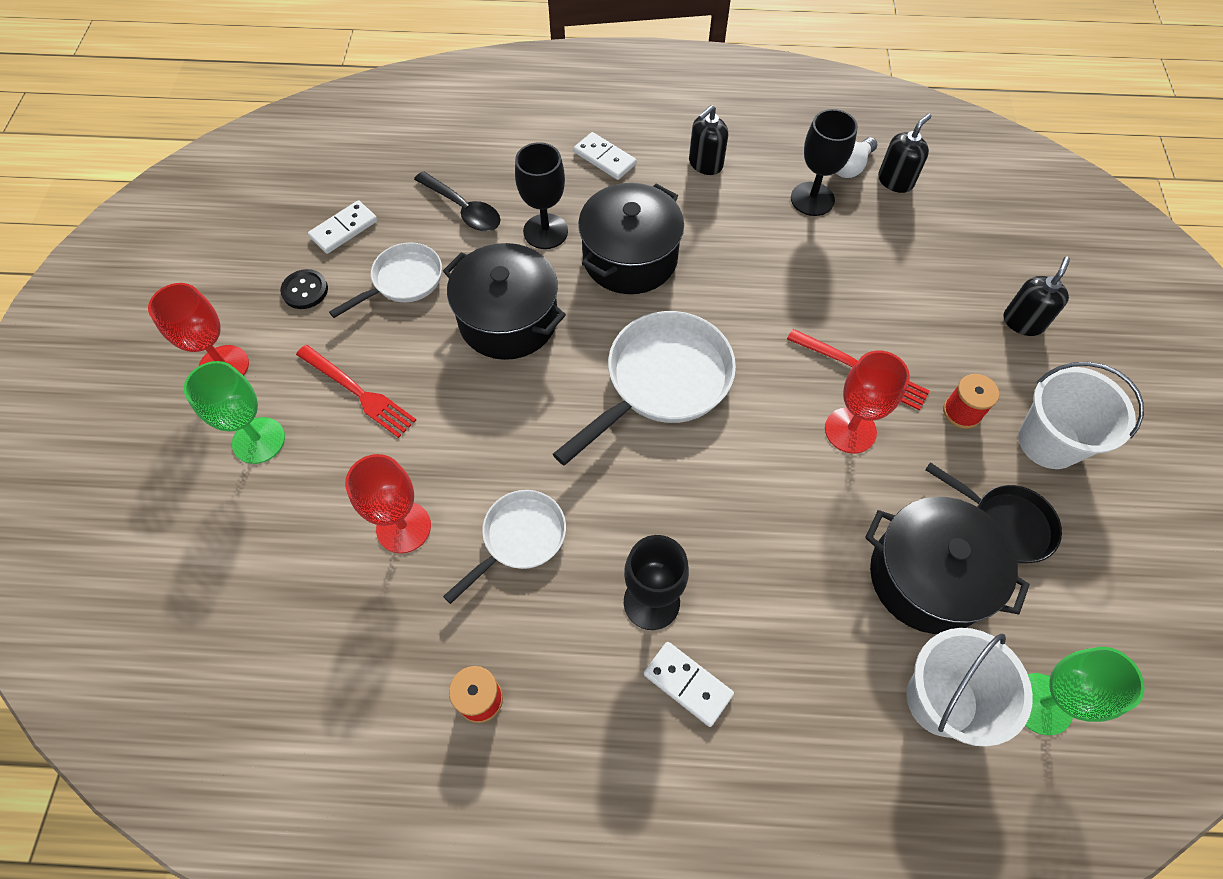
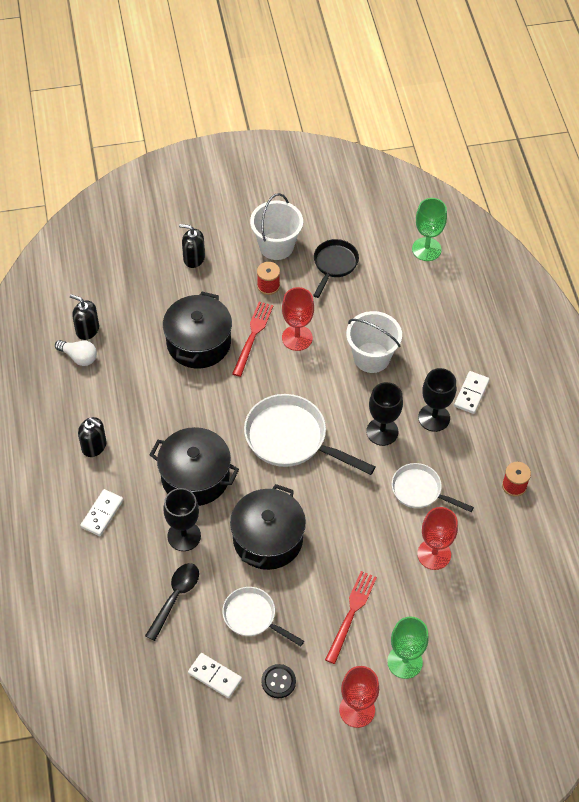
camera: 105 degrees left, 5 degrees down
(812, 199) = (115, 376): black goblet -> black goblet (382, 431)
(927, 577) = (377, 297): black pot -> black pot (198, 343)
(941, 700) = (439, 288): white bucket -> white bucket (371, 357)

